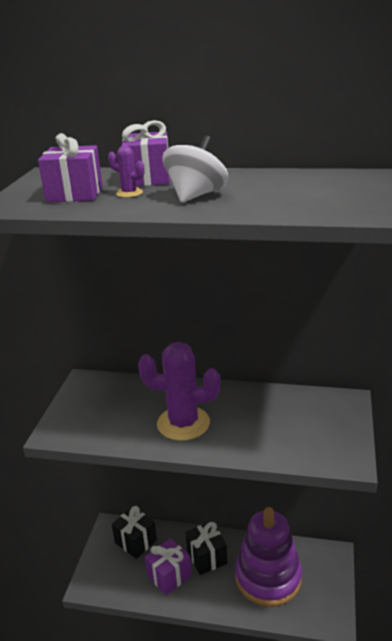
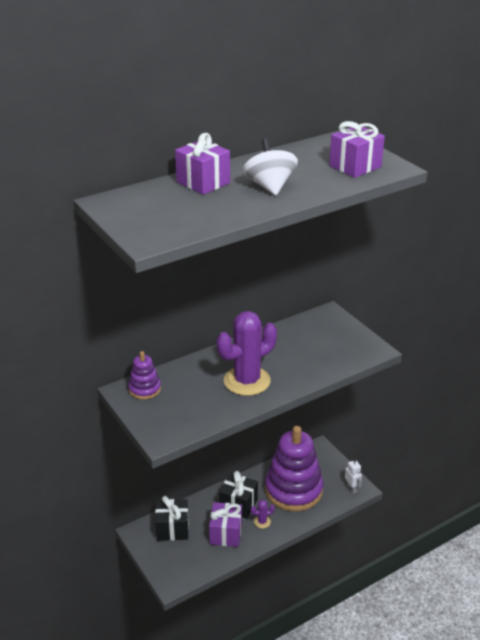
camera: 45 degrees left, 5 degrees up
(74, 194) = (178, 213): purple gift -> purple gift (355, 166)
(99, 387) = (145, 389): none -> purple stacking toy
(129, 193) = (218, 199): purple cactus -> purple cactus (262, 522)
(327, 616) = (352, 488): none -> white robot

